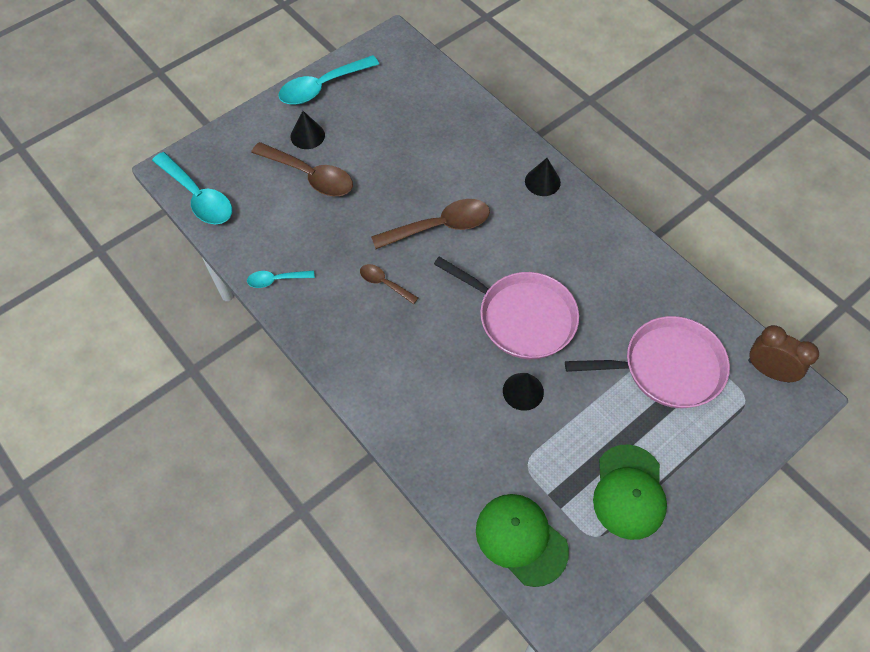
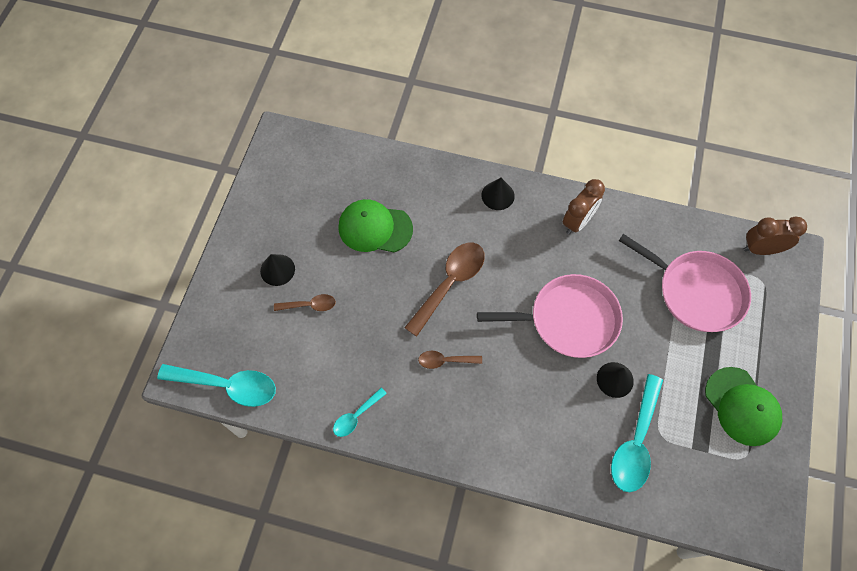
camera: 35 degrees left, 5 degrees up
(310, 176) = (310, 305): brown spoon -> brown spoon, size x0.53
(322, 87) = (254, 217): turquoise spoon -> turquoise spoon (635, 442)
(521, 539) = (701, 496): green cap -> green cap (375, 228)
(599, 243) = (578, 222): none -> brown clock
(667, 367) = (696, 292): pink pan -> pink pan turned 75 degrees clockwise

